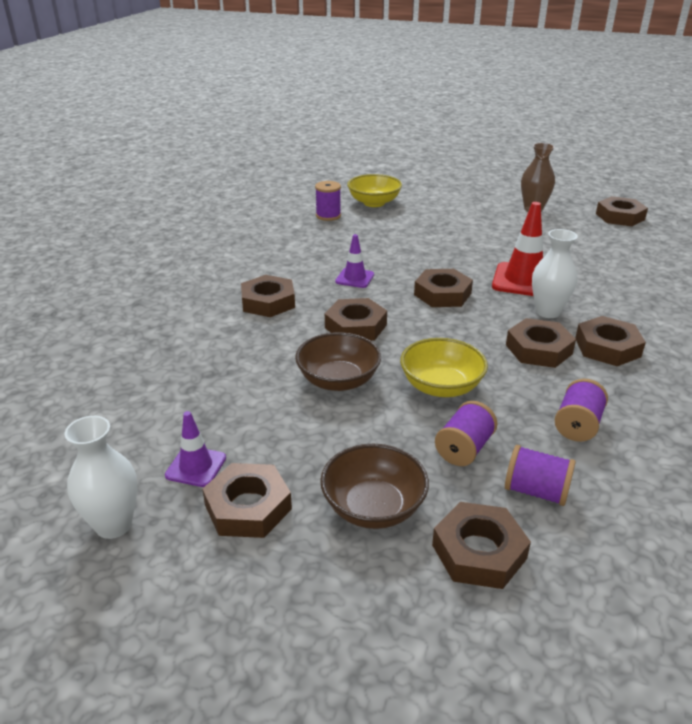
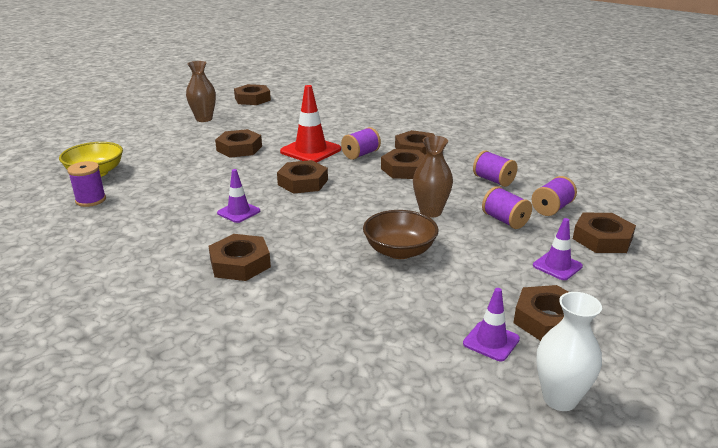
camera: 70 degrees left, 5 degrees down
(355, 326) = (322, 228): brown nut -> brown nut (239, 148)
(373, 507) = (557, 266): brown bowl -> purple traffic cone
(441, 386) = (430, 212): yellow bowl -> brown vase
(548, 312) = (360, 154): white vase -> purple spool

